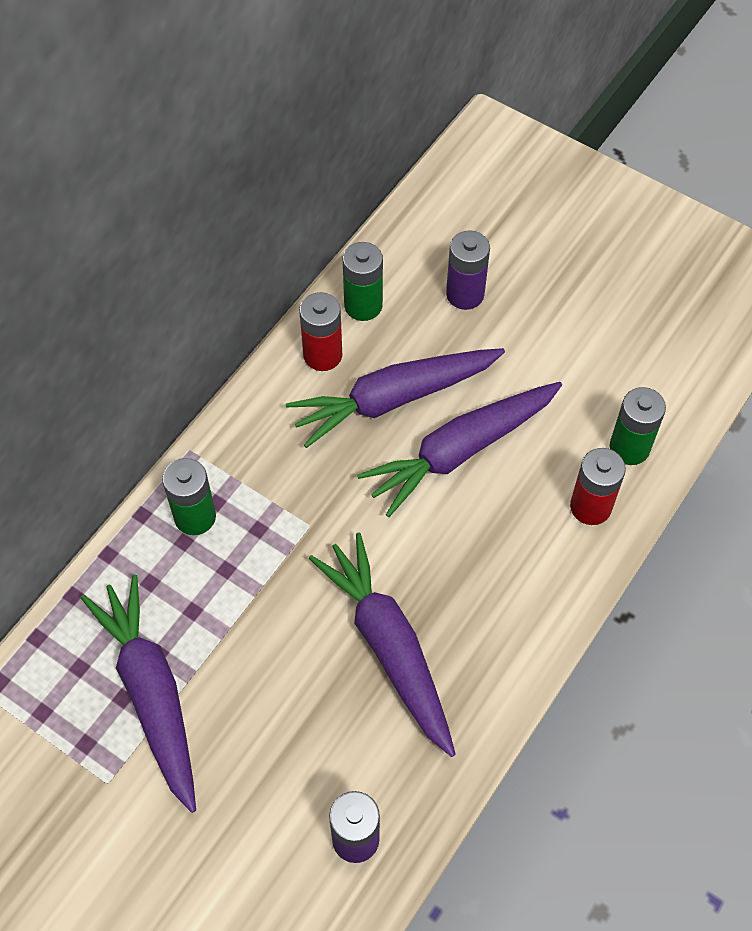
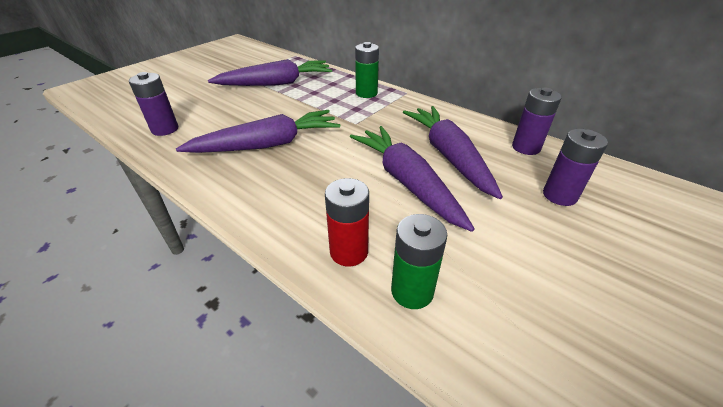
camera: 95 degrees right, 20 degrees down
(322, 355) = (478, 131): red battery -> none
(363, 305) = (526, 147): green battery -> purple battery

